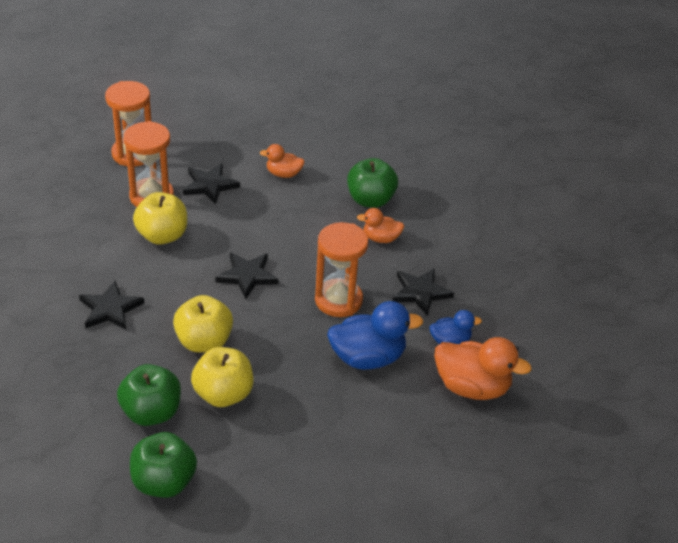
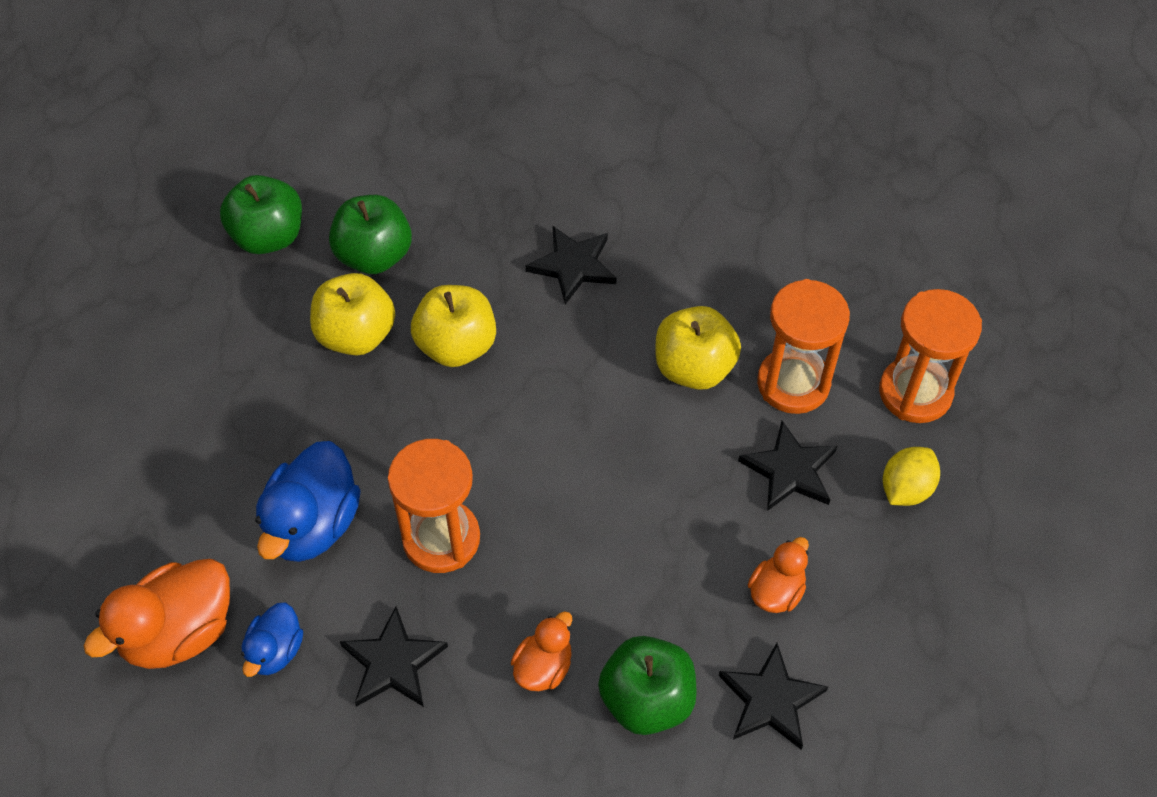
camera: 120 degrees right, 15 degrees up
(196, 146) = (905, 488): none -> yellow lemon
(247, 276) = (554, 442): black star -> black star (770, 700)

